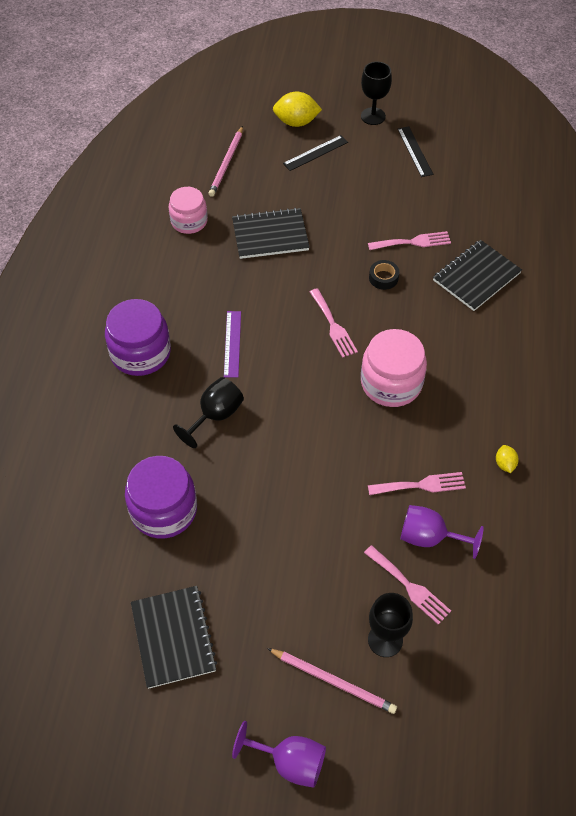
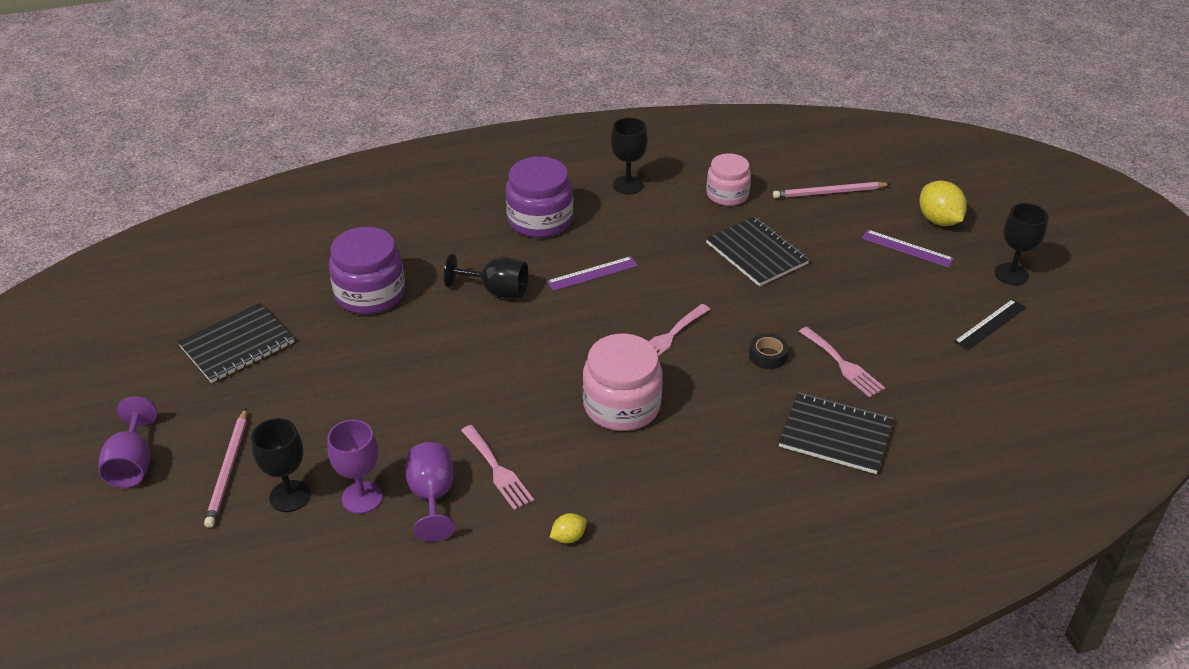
camera: 65 degrees right, 15 degrees down
(134, 277) = (628, 185): none -> black goblet
(315, 153) = (907, 248): black ruler -> purple ruler
(409, 587) = (362, 497): pink fork -> purple goblet

